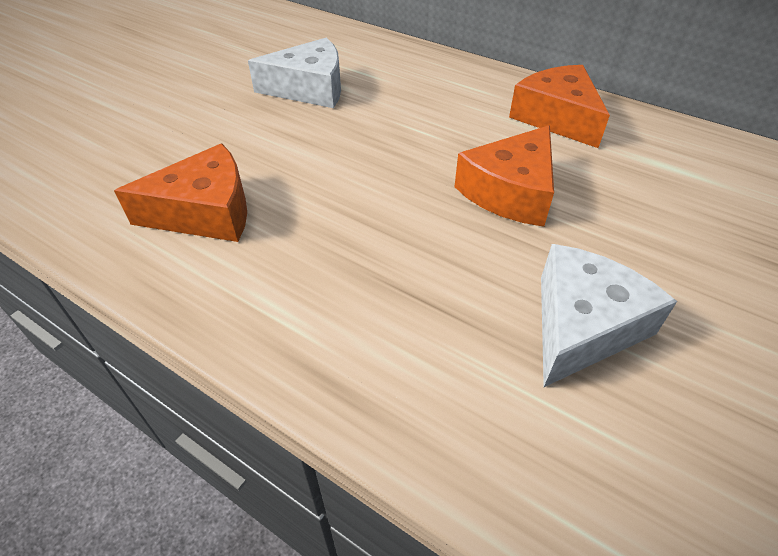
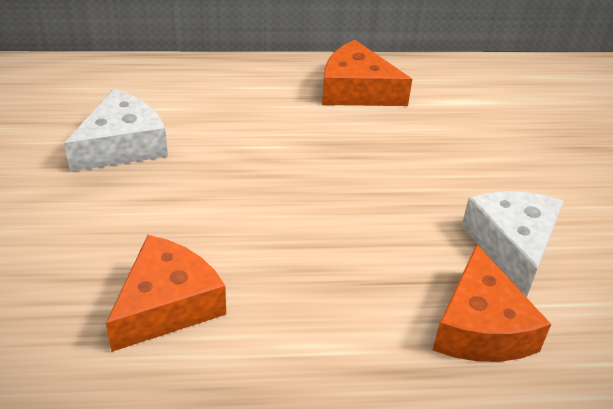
camera: 40 degrees left, 5 degrees down
(510, 191) = (383, 170): orange cheese -> orange cheese (481, 327)

